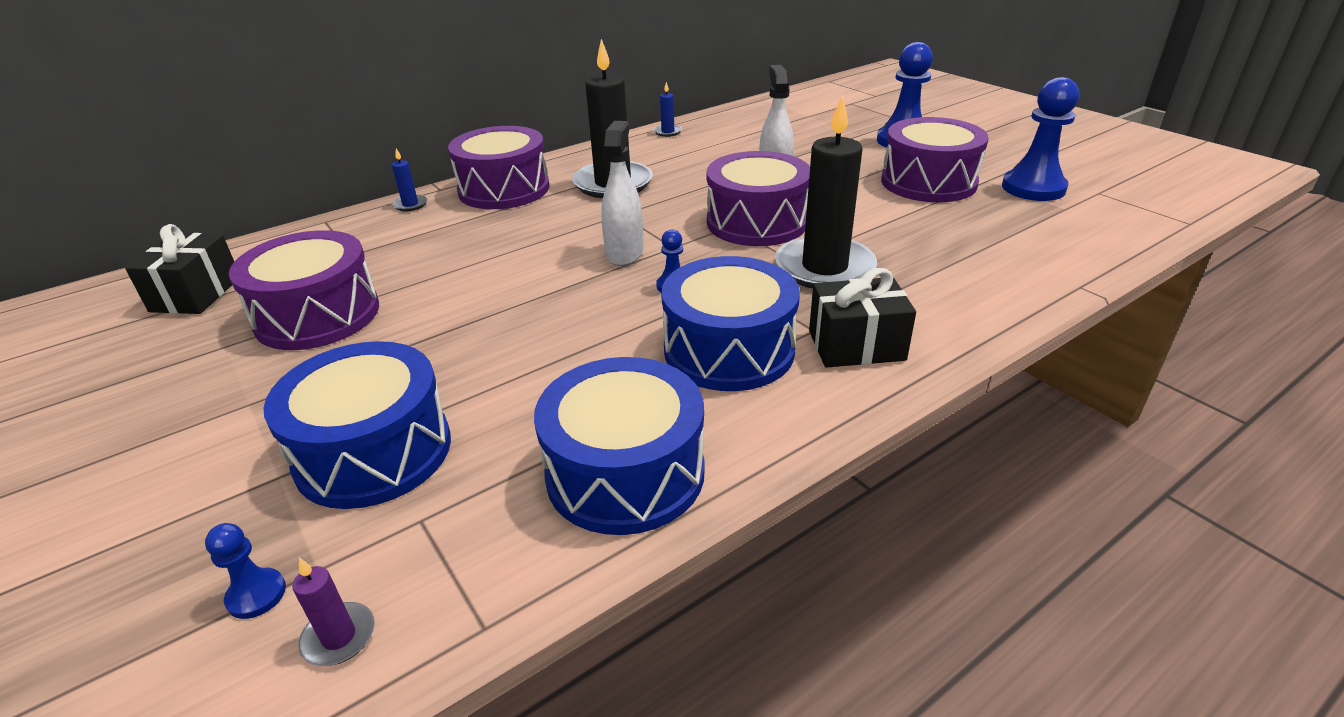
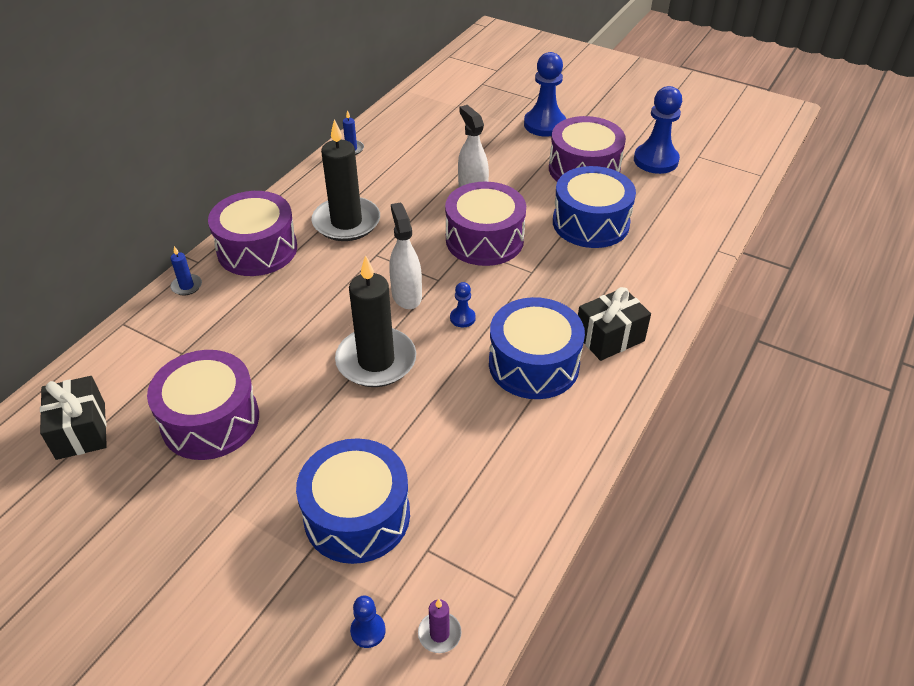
camera: 25 degrees left, 10 degrees up
(625, 473) = (528, 476): blue drum -> blue drum (590, 223)
(824, 268) = (555, 274): black candle -> black candle (376, 361)

